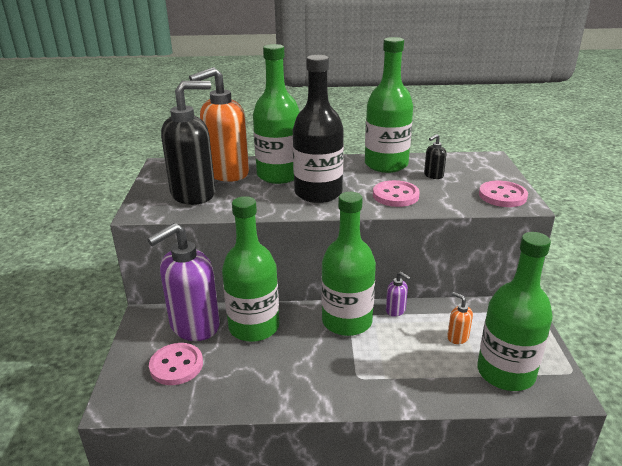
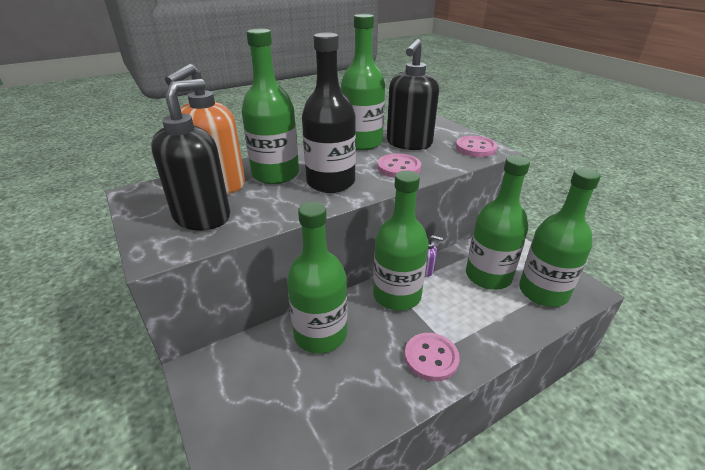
camera: 30 degrees left, 5 degrees up
(176, 365) = (274, 411): pink button -> pink button (431, 358)
(194, 326) = (259, 358): purple soap dispenser -> none
(433, 175) = (409, 143): black soap dispenser -> black soap dispenser, size x2.43
(457, 337) = (488, 276): orange soap dispenser -> green bottle

